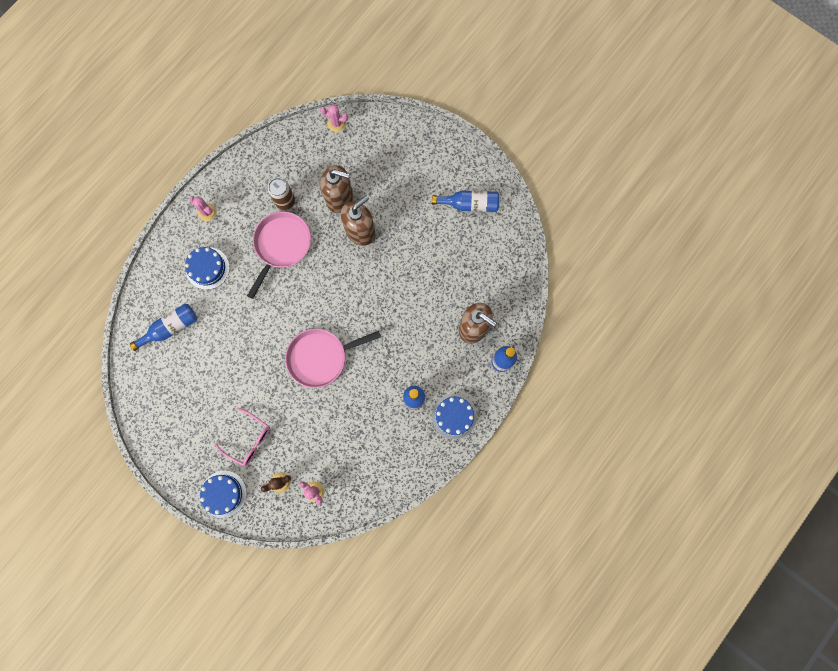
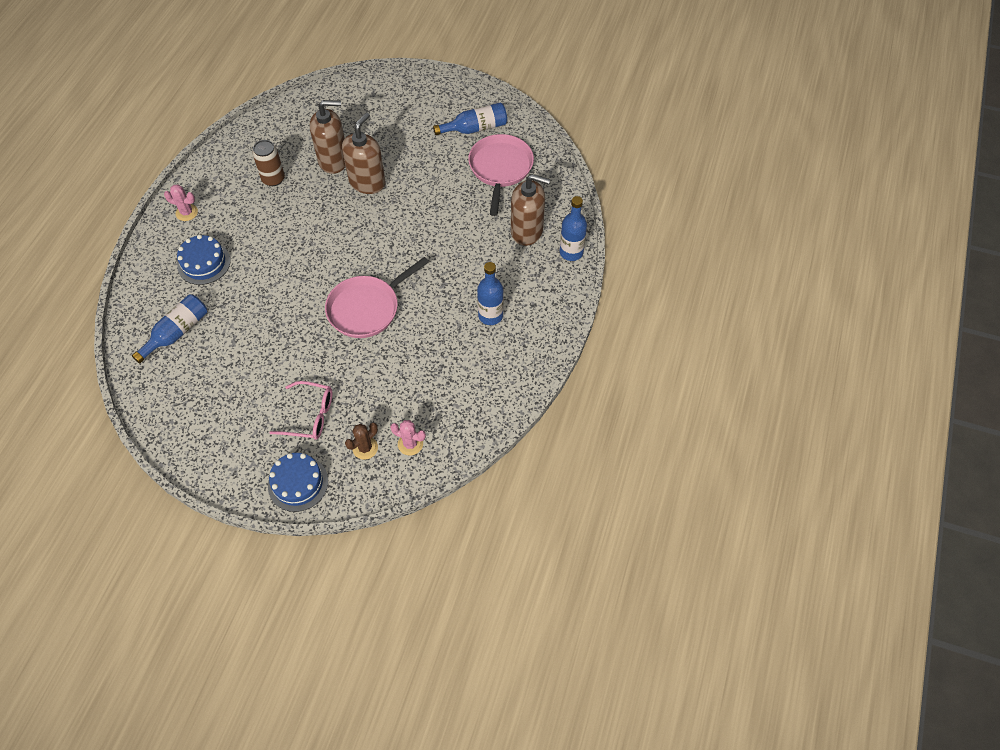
camera: 20 degrees left, 20 degrees down
(281, 245) = (283, 219): pink pan -> pink pan (500, 169)
(336, 123) = (306, 100): pink cactus -> none
(454, 416) = (542, 318): blue cake -> none

